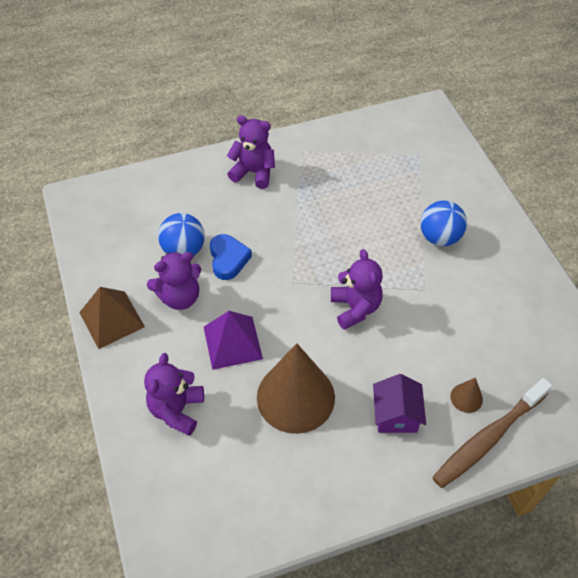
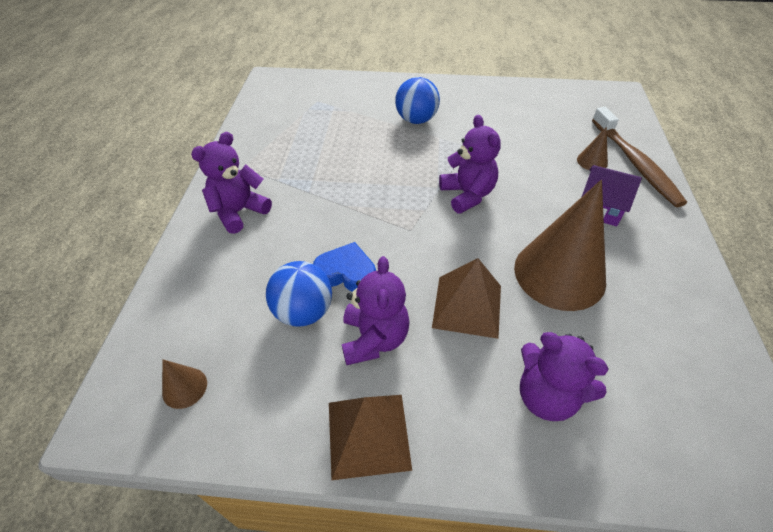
camera: 65 degrees left, 5 degrees down
(106, 219) = (184, 387): none -> brown cone
(232, 342) = (467, 306): purple pyramid -> brown pyramid
(355, 308) = (467, 195): purple teddy bear -> purple teddy bear turned 60 degrees clockwise

